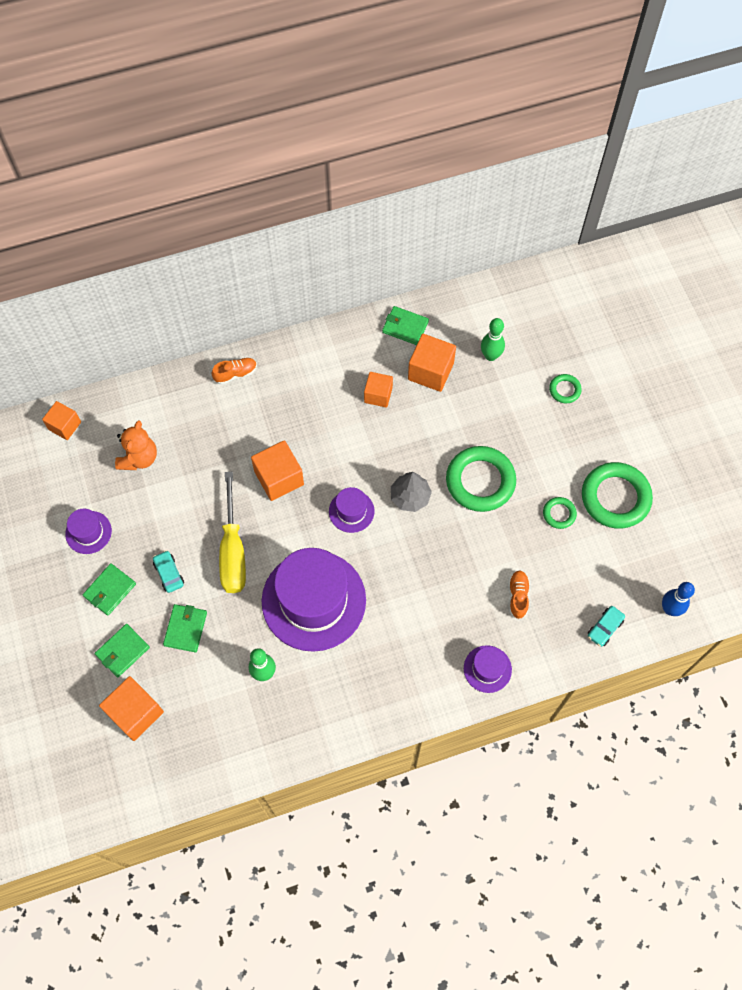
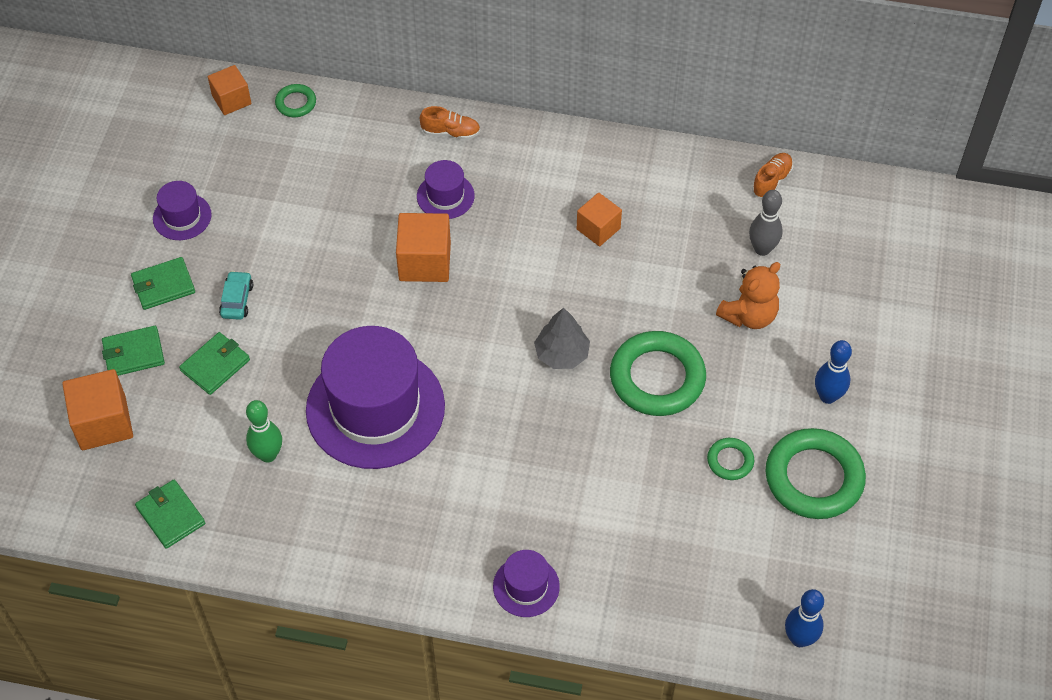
camera: 30 degrees right, 10 degrees down
(139, 458) = (287, 168): orange teddy bear -> orange teddy bear (749, 315)
(233, 551) = (322, 311): yellow screwdriver -> none
(351, 511) = (483, 336): purple hat -> purple hat (445, 196)
(405, 327) = (679, 172): green wallet -> green wallet (171, 515)
(430, 371) = (678, 232): orange cube -> none
(490, 356) = (762, 249): green bowling pin -> grey bowling pin
(518, 596) = (617, 526): orange shoe -> orange shoe (771, 181)
(564, 390) = (830, 328): green ring -> green ring (296, 103)
(591, 437) = (828, 396): none -> blue bowling pin
(604, 628) = (701, 617): turquoise car -> none

